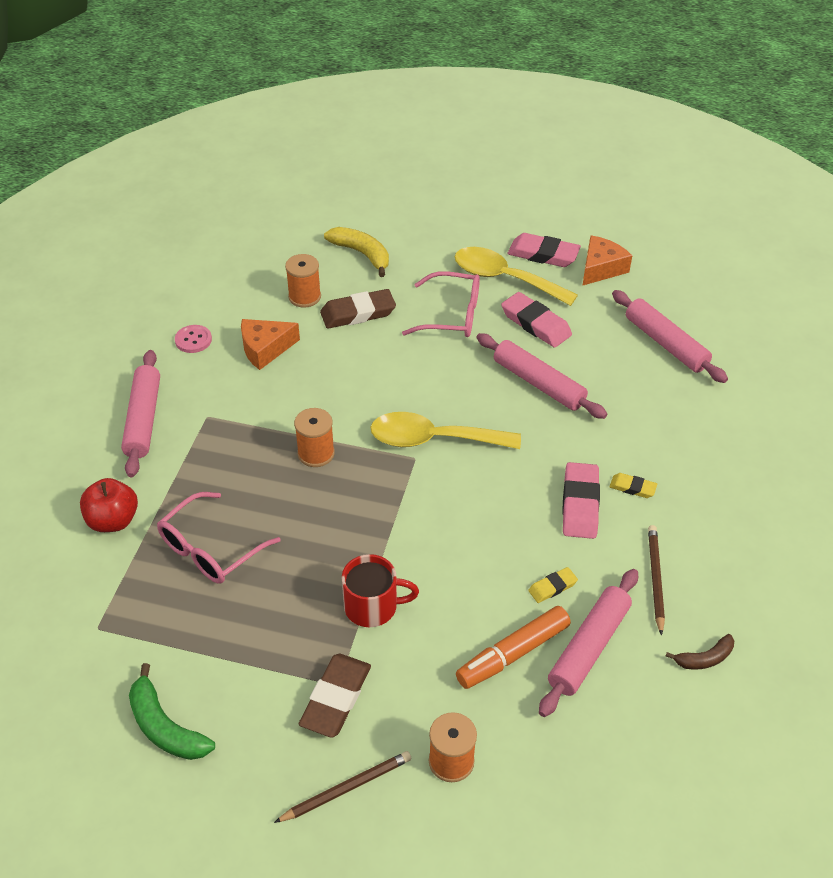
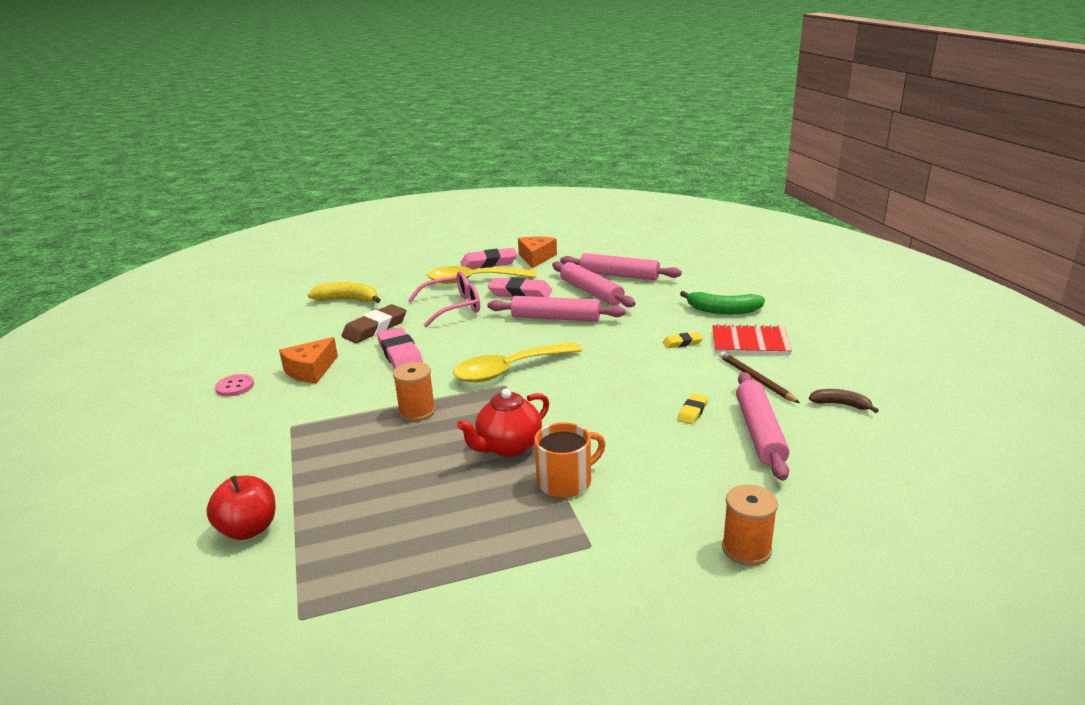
camera: 30 degrees left, 20 degrees down
(143, 419) = (224, 449): pink rolling pin -> pink rolling pin (591, 292)
(165, 727) = (451, 663): green banana -> green banana (723, 310)
(211, 549) = (374, 507): pink glasses -> none
(304, 297) = (319, 333): orange spool -> none
(336, 698) = (600, 556): brown eraser -> none
(346, 788) = (682, 615): brown pencil -> none
(357, 540) = (508, 447): none -> red teapot
(372, 606) = (566, 481): red mug -> orange mug
(513, 654) = (711, 460): orange marker -> none
(580, 504) = (657, 363): pink eraser -> pink eraser (400, 354)
(703, 524) = (750, 342): none -> red notebook
(704, 658) = (841, 404): brown banana -> brown banana turned 105 degrees counterclockwise

